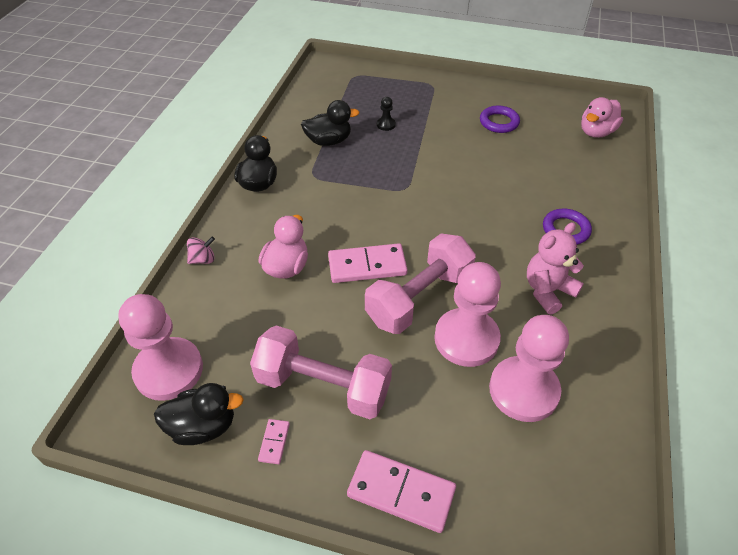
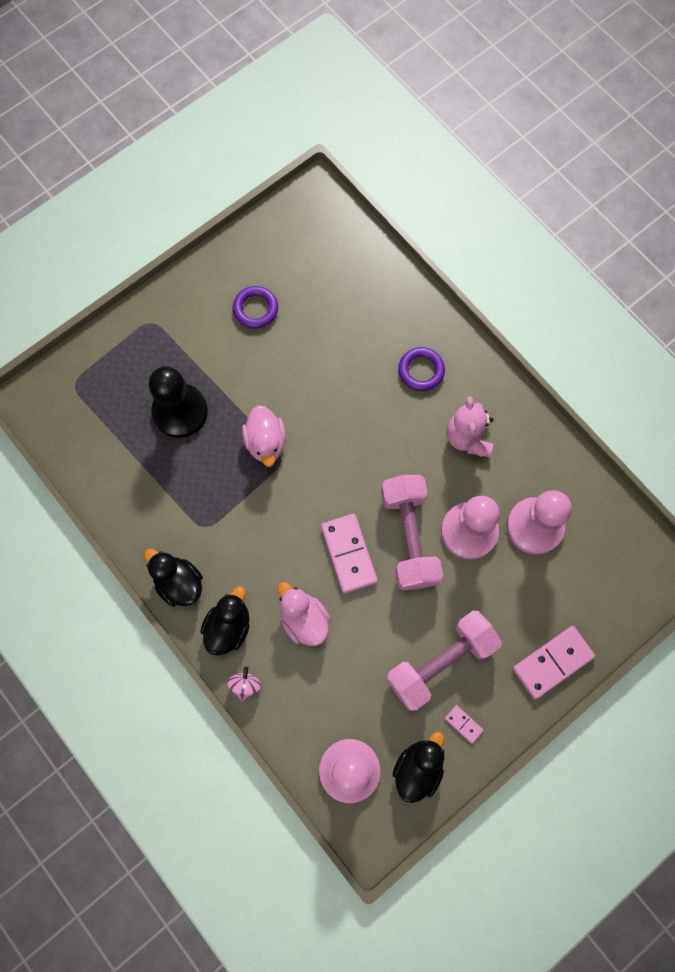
camera: 55 degrees left, 25 degrees up
(328, 141) = (164, 481): black duck -> black duck (228, 626)
(367, 266) = (349, 554): pink domino -> pink domino turned 45 degrees counterclockwise
(386, 125) = (180, 411): black pawn -> black pawn, size x2.46
(596, 132) = (332, 240): pink duck -> pink duck (266, 442)

